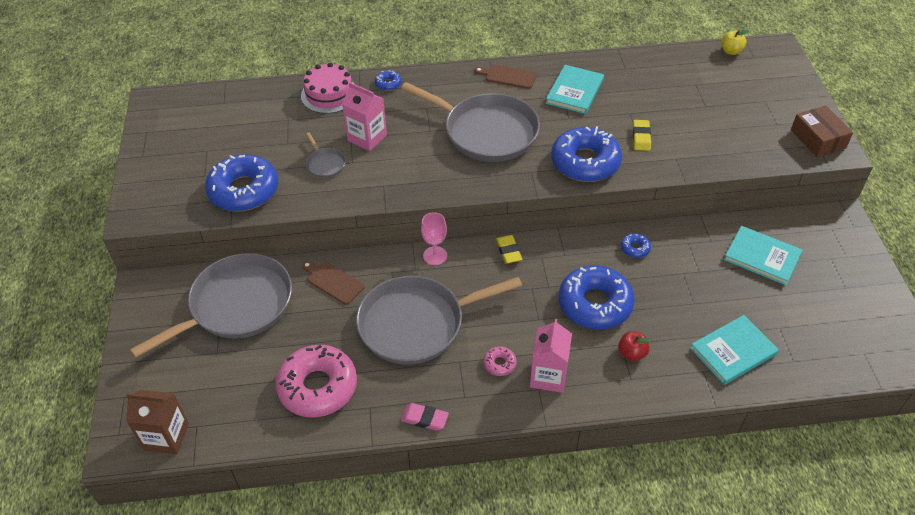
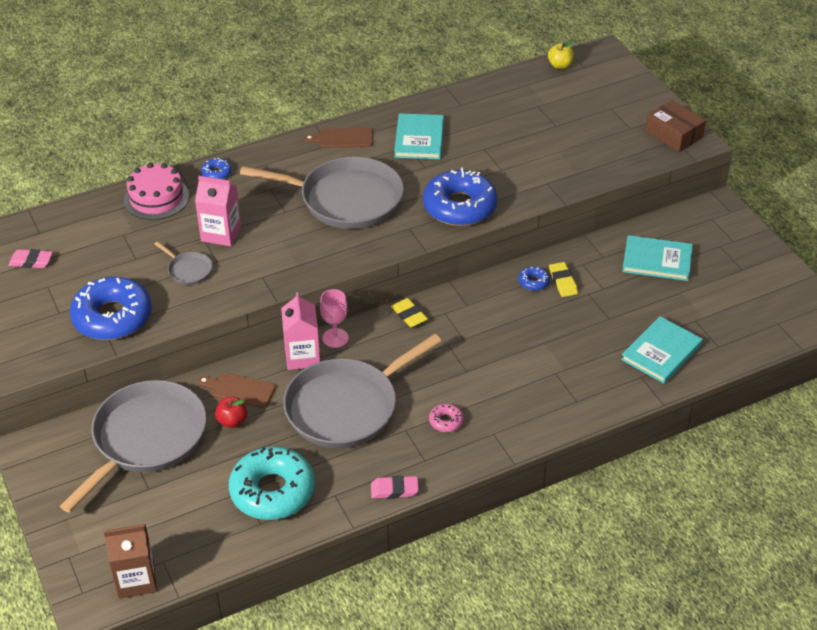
camera: 20 degrees left, 5 degrees down
(205, 125) = (31, 261): none -> pink eraser
(318, 387) = (272, 491): pink donut -> turquoise donut
(548, 376) = (498, 419): pink carton -> pink carton (302, 356)
(595, 304) = (515, 343): blue donut -> none
(632, 353) = (569, 378): red apple -> red apple (232, 421)
(641, 137) = (505, 170): yellow eraser -> yellow eraser (563, 282)

